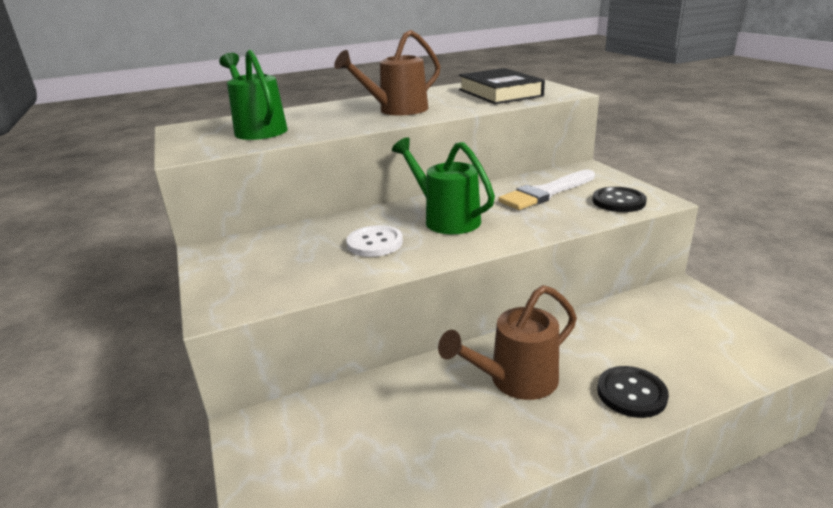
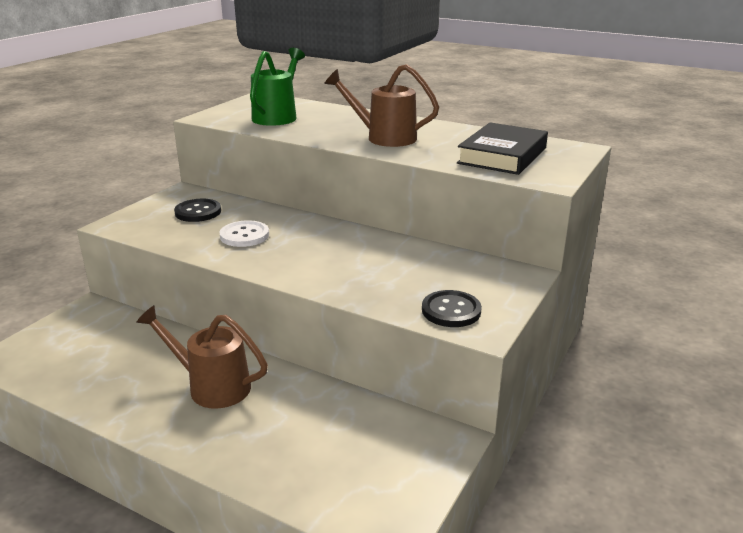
camera: 50 degrees right, 0 degrees up
(446, 219) = (316, 246): green watering can -> none
(546, 193) = (426, 271): white brush -> none
(631, 393) = (239, 448): black button -> black button (198, 212)

